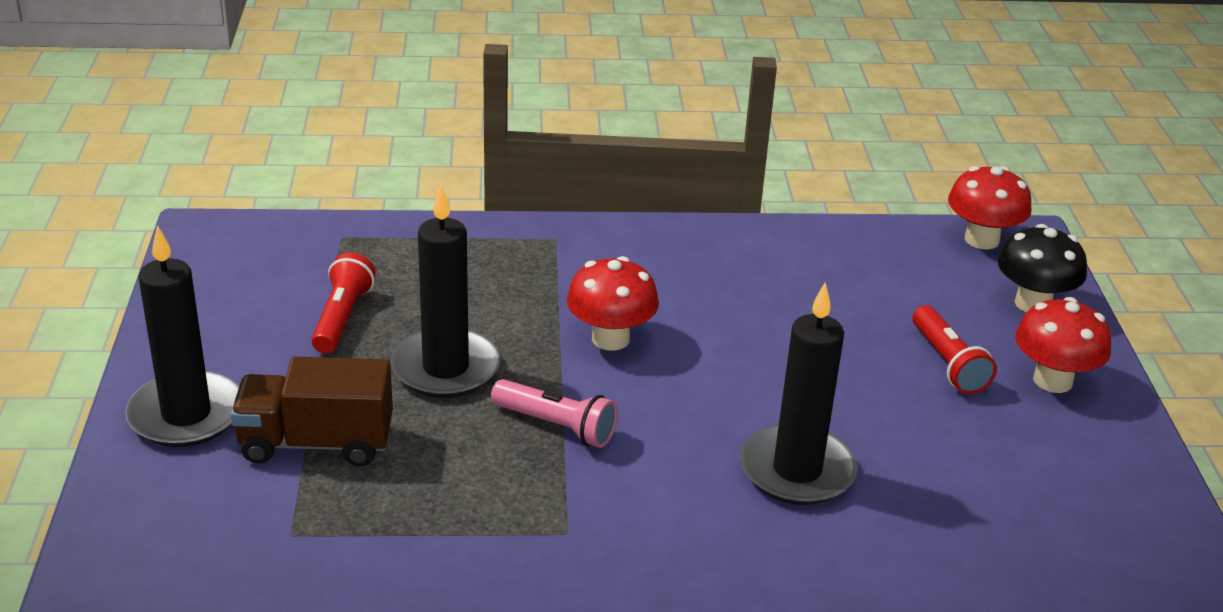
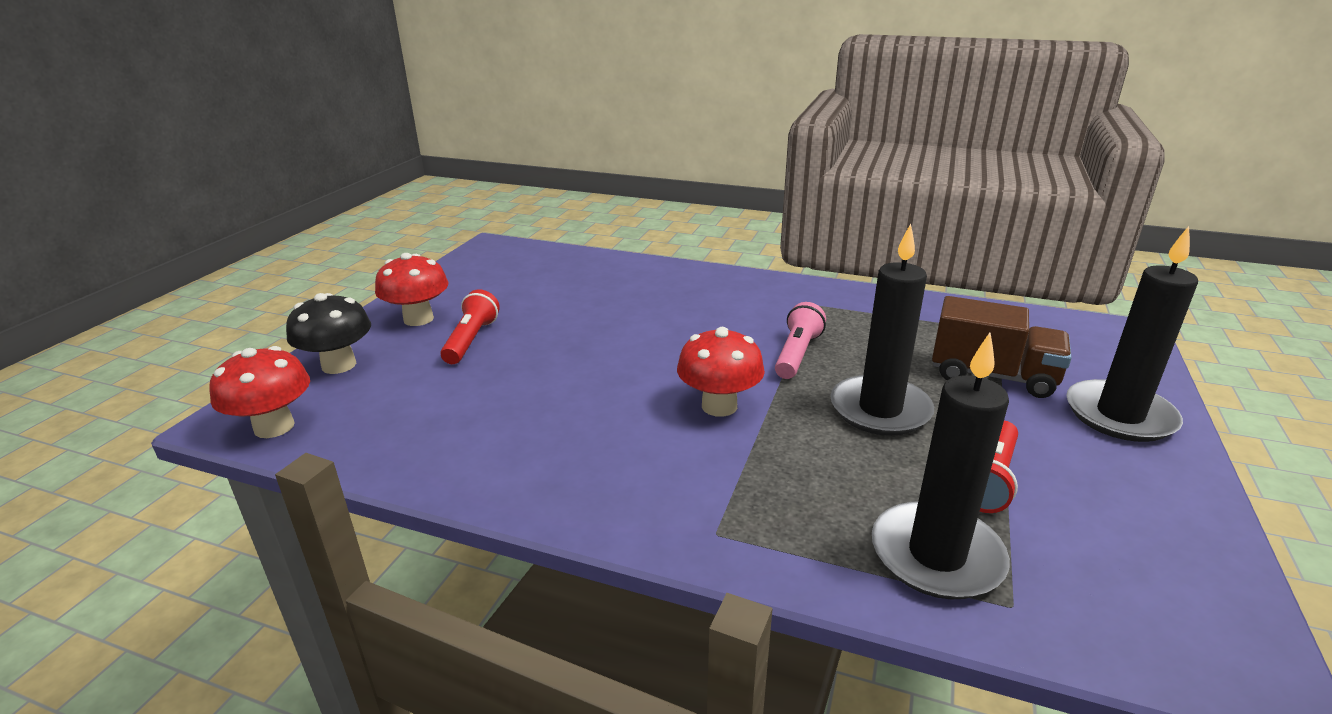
camera: 155 degrees left, 5 degrees down
(556, 426) = (797, 354): pink flashlight -> pink flashlight turned 60 degrees clockwise
(797, 470) = (648, 306): black candle -> black candle (936, 555)

